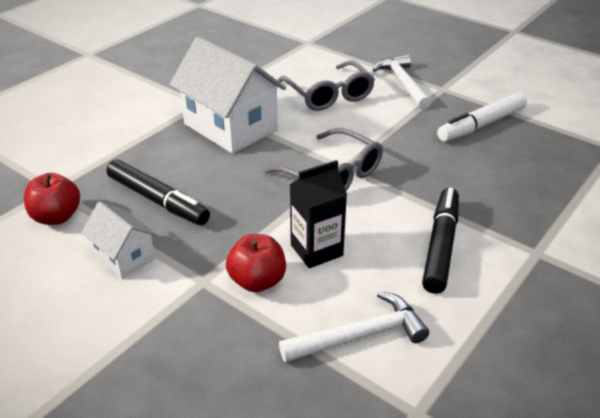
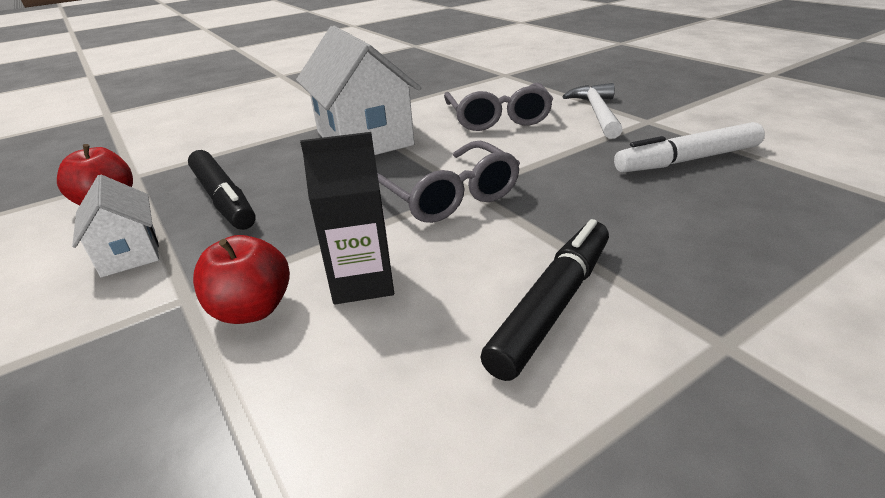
camera: 20 degrees right, 5 degrees down
(360, 335) = (335, 427): white hammer -> none

